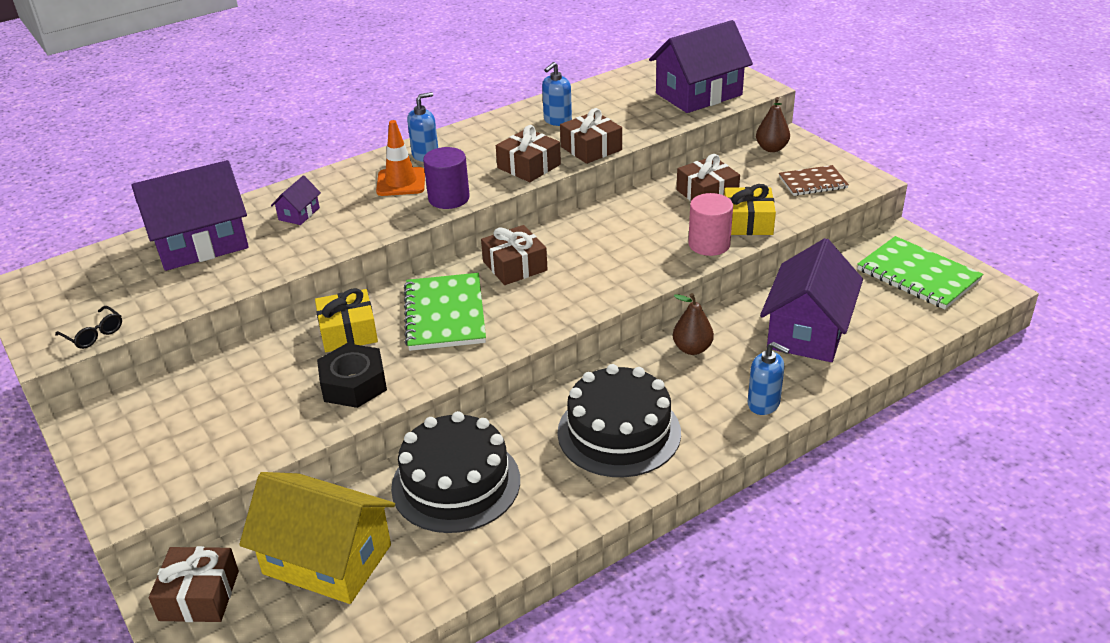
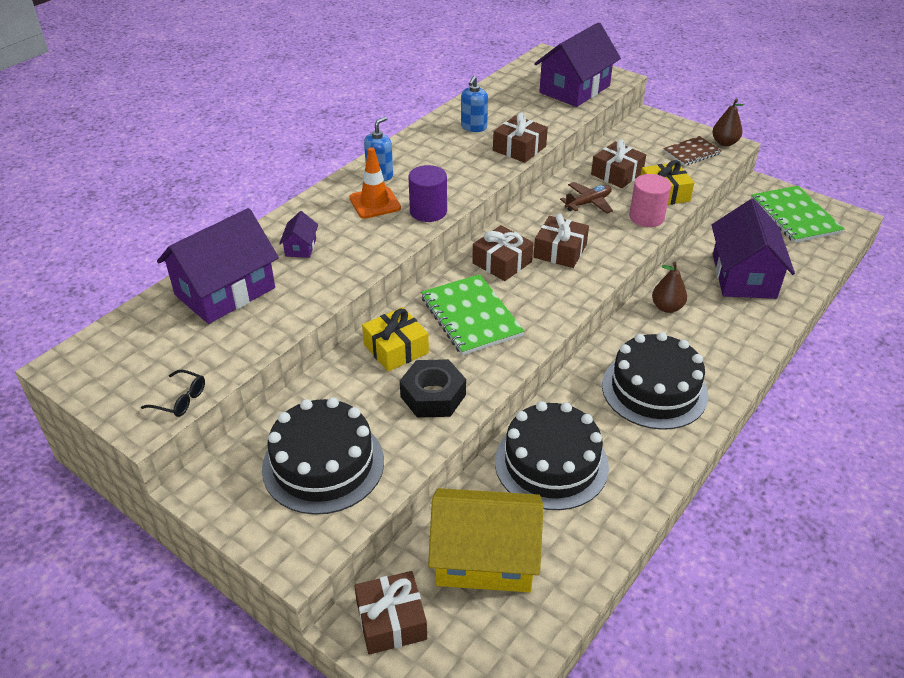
camera: 20 degrees left, 5 degrees up
(206, 427) = (323, 464): none -> black cake
(529, 166) = (478, 172): brown gift -> brown gift (560, 251)
(652, 219) = (588, 203): none -> brown plane
(764, 404) = (748, 342): blue soap dispenser -> none
(771, 148) = (642, 128): brown pear -> brown pear (724, 143)
(918, 275) = (794, 216): green notebook -> green notebook turned 45 degrees clockwise

